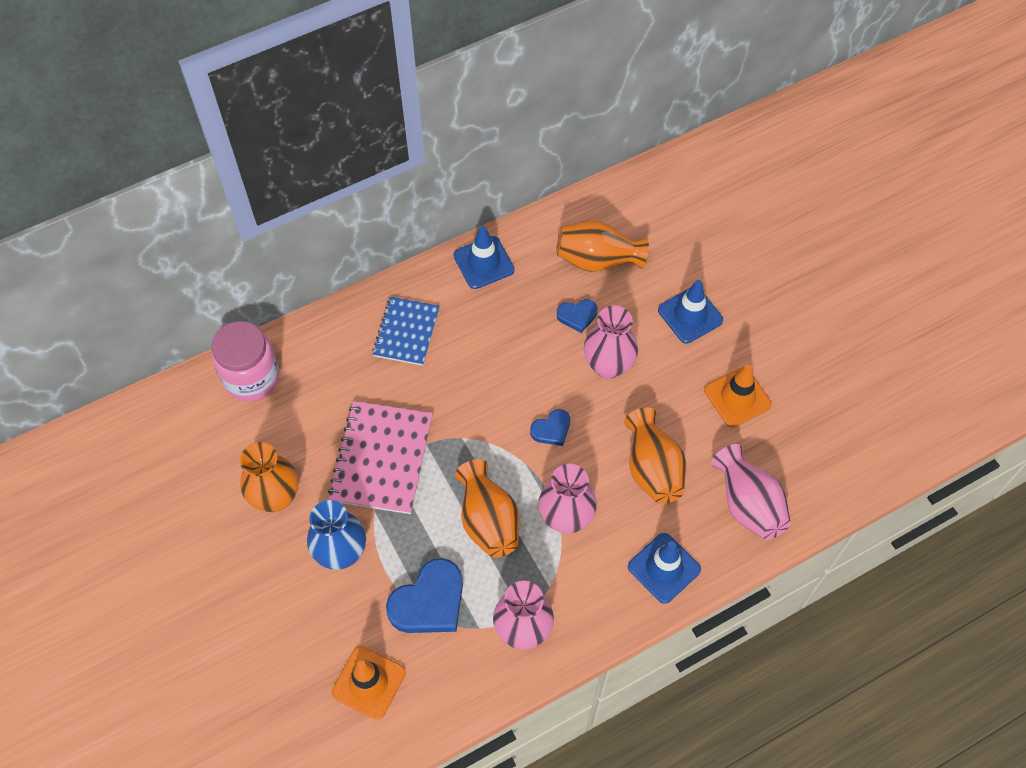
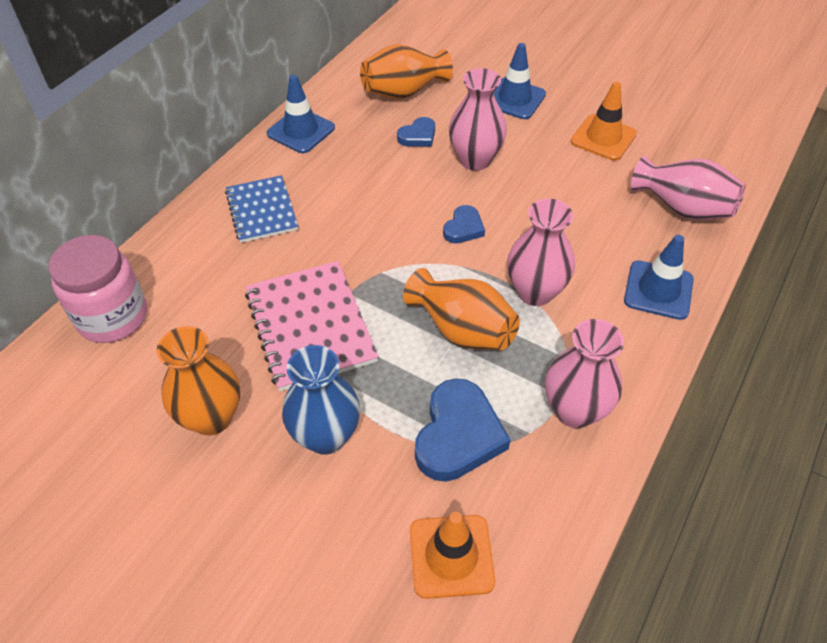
camera: 30 degrees left, 10 degrees down
(652, 468) = (579, 218): orange vase -> none

